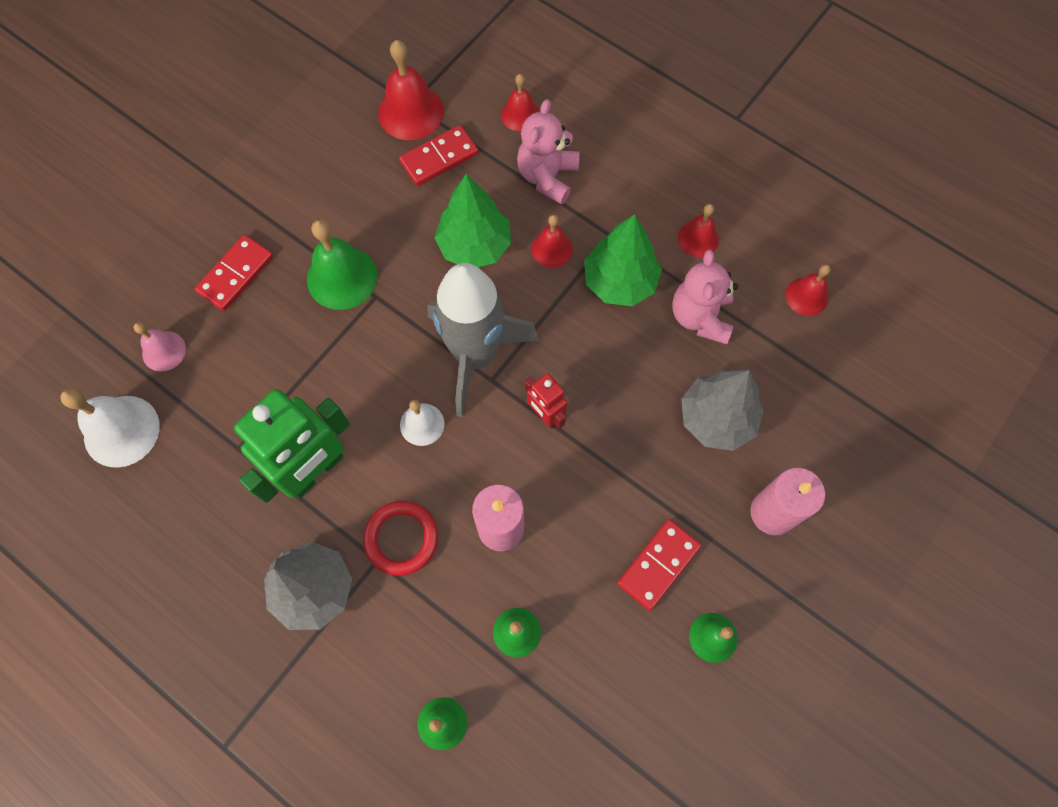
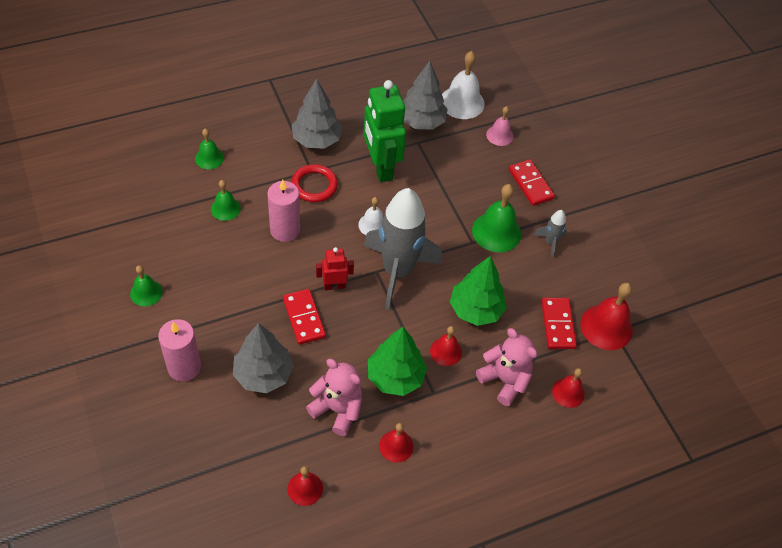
camera: 115 degrees right, 15 degrees down
(193, 465) = (421, 122): none -> grey tree
(322, 213) = (550, 242): none -> grey rocket
(658, 565) = (204, 290): red domino -> red domino (303, 318)

